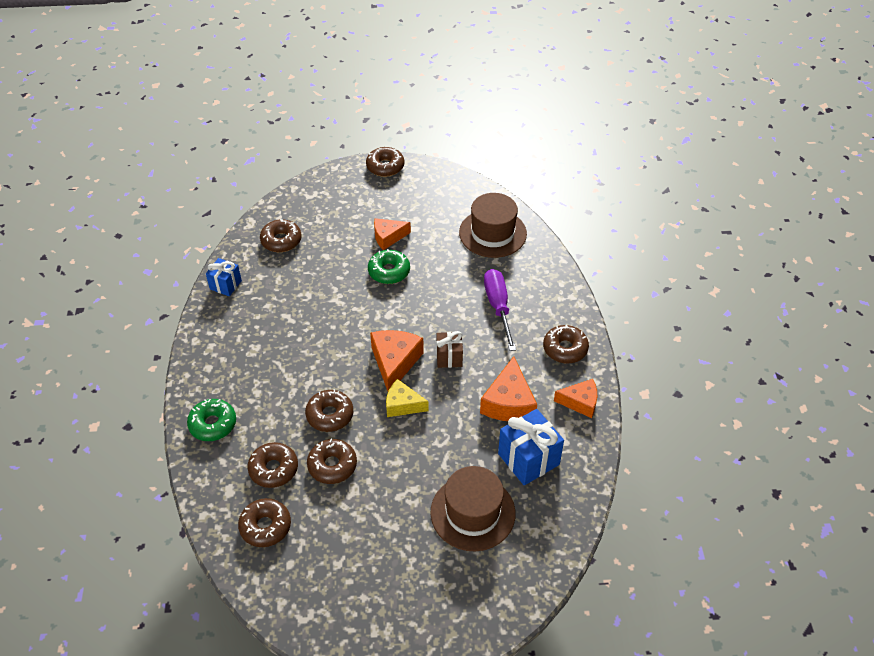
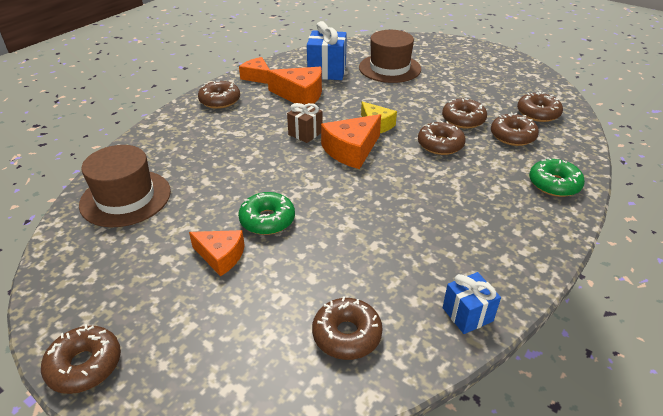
camera: 140 degrees left, 10 degrees down
(498, 307) = (220, 143): purple screwdriver -> none
(509, 402) = (300, 95): orange cheese -> orange cheese turned 60 degrees clockwise

